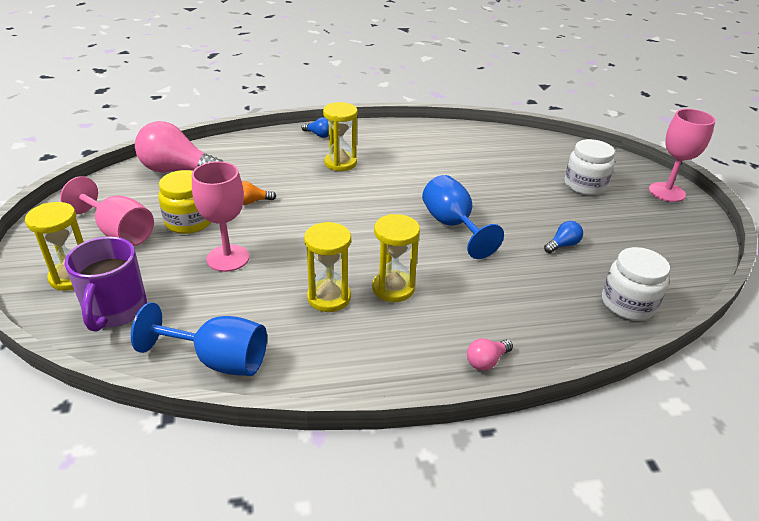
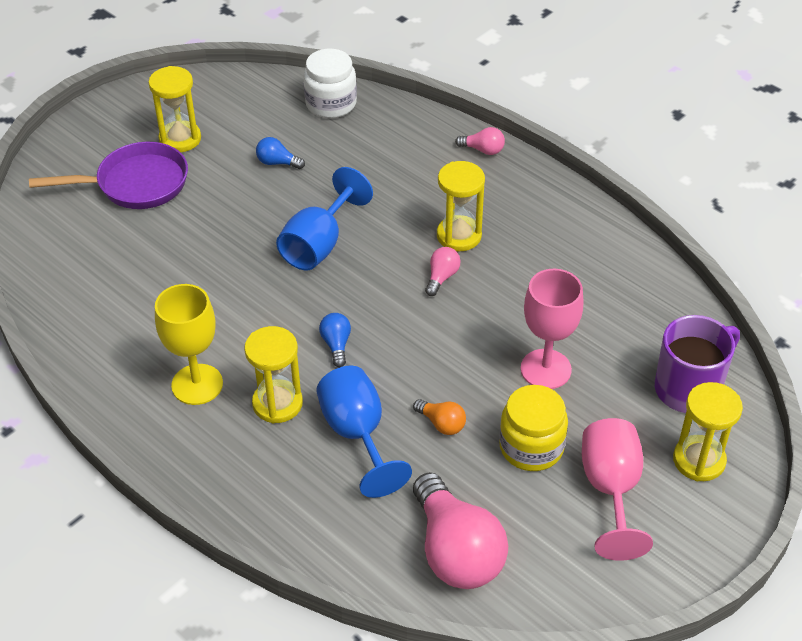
camera: 125 degrees left, 10 degrees up
(218, 360) = (651, 284): blue goblet -> blue goblet (358, 435)
(319, 135) = (220, 475): blue light bulb -> blue light bulb (336, 345)
(329, 297) = (515, 267): yellow hourglass -> yellow hourglass (180, 139)
(361, 259) = (441, 277): none -> pink light bulb
(385, 148) = (197, 384): none -> yellow goblet
(584, 185) = (135, 184): white jar -> purple pan
(666, 192) = (95, 126): pink goblet -> none

